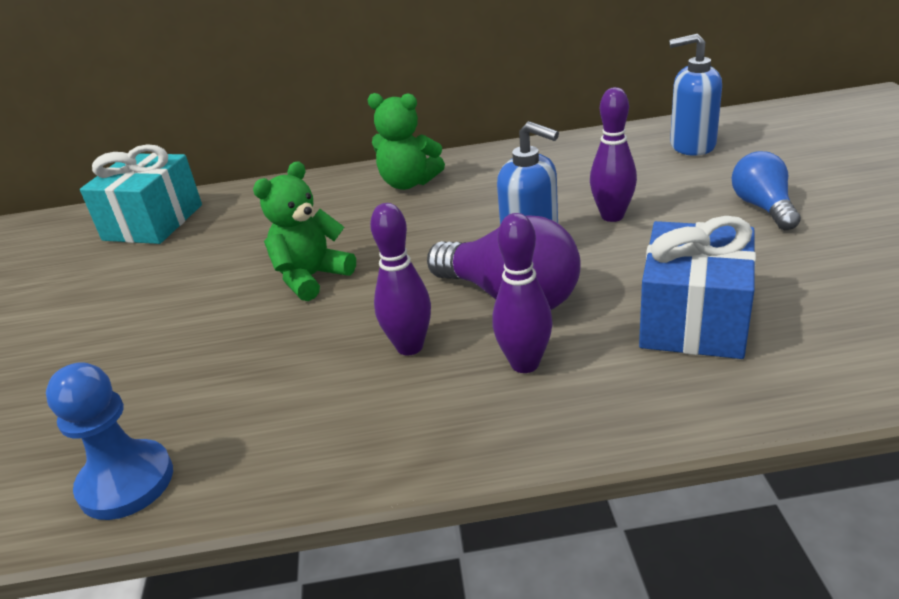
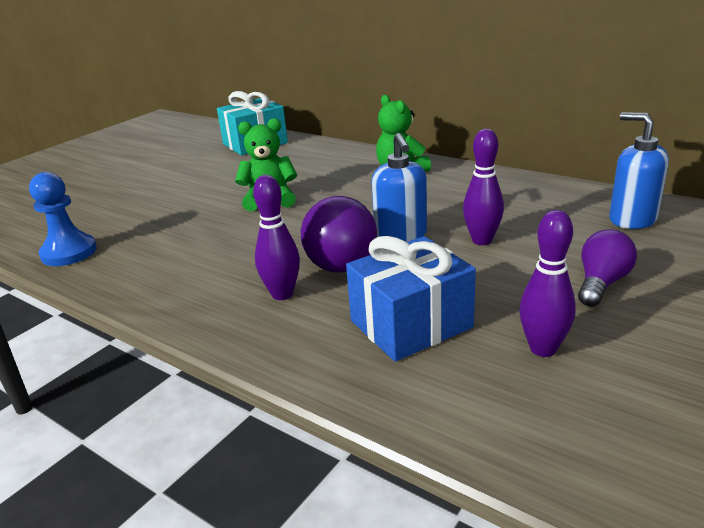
camera: 40 degrees right, 5 degrees down
(409, 347) = (250, 256): purple bowling pin -> purple bowling pin (543, 349)
(763, 207) = (601, 283): blue light bulb -> purple light bulb

